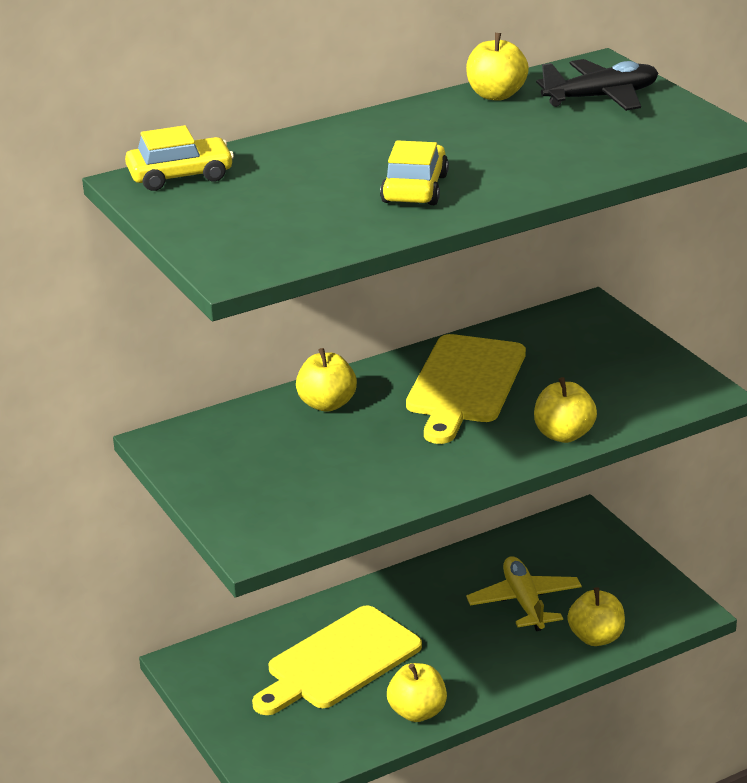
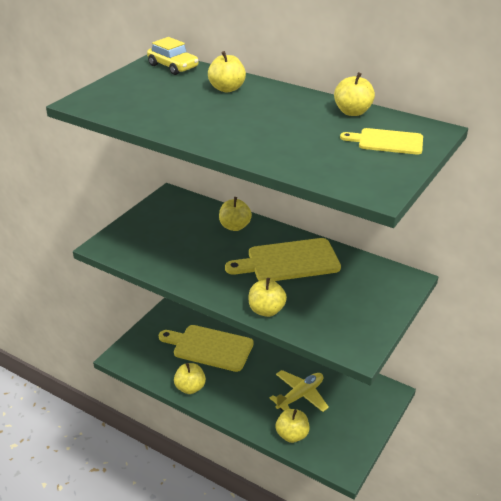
camera: 60 degrees right, 5 degrees up
(320, 154) = (227, 89): none -> yellow apple
(414, 189) = (207, 120): yellow car -> none
(601, 97) = (387, 142): black plane -> yellow cutting board

